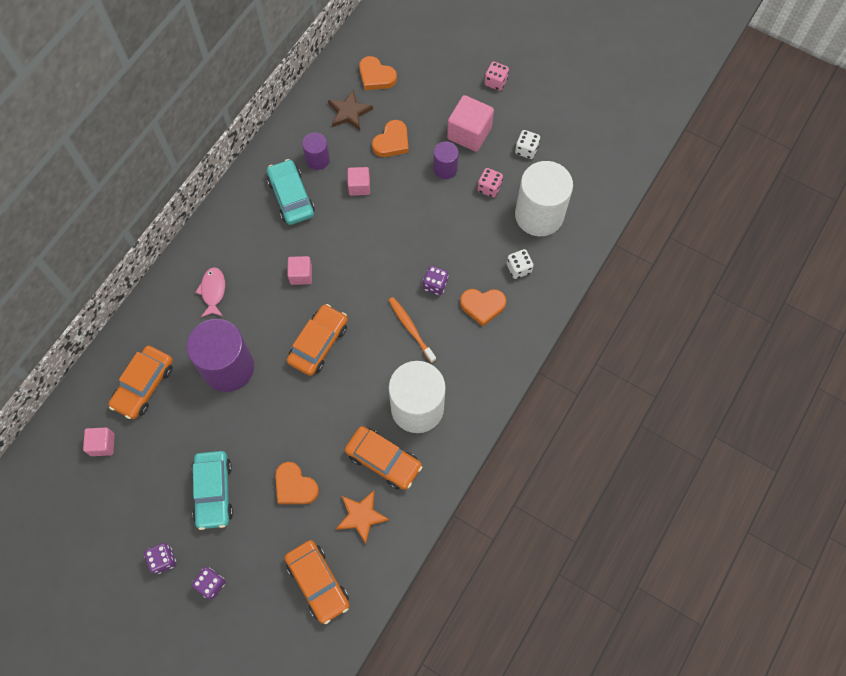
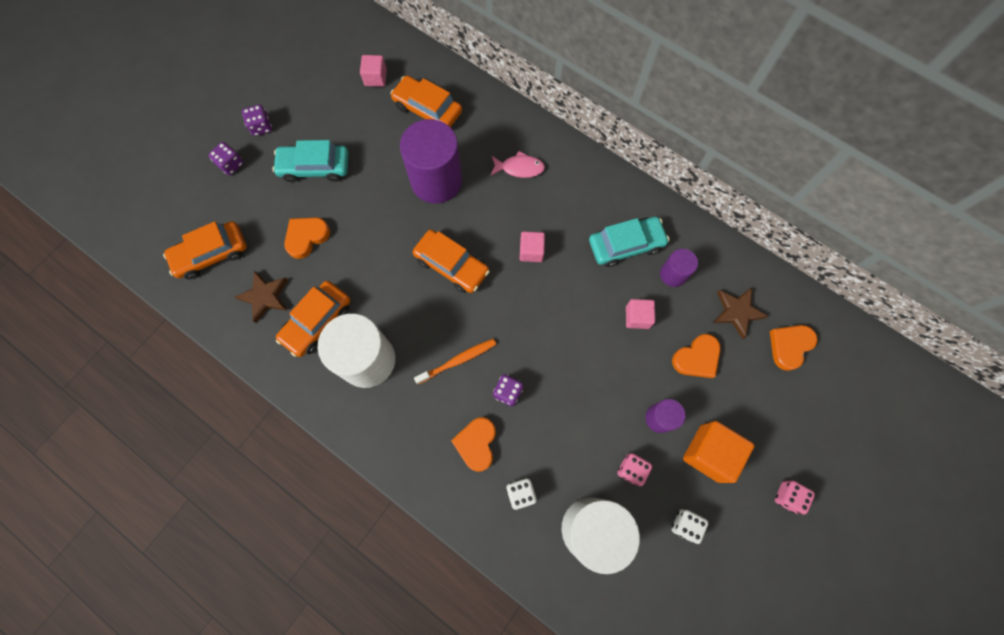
camera: 95 degrees right, 5 degrees up
(361, 516) = (265, 297): orange star -> brown star
(392, 142) = (697, 358): orange heart -> orange heart turned 75 degrees counterclockwise
(469, 133) = (709, 453): pink cube -> orange cube

